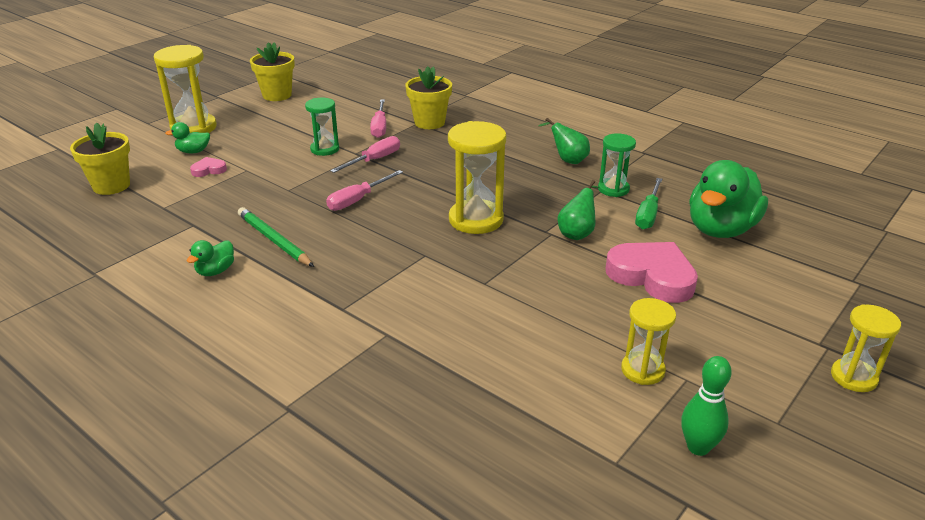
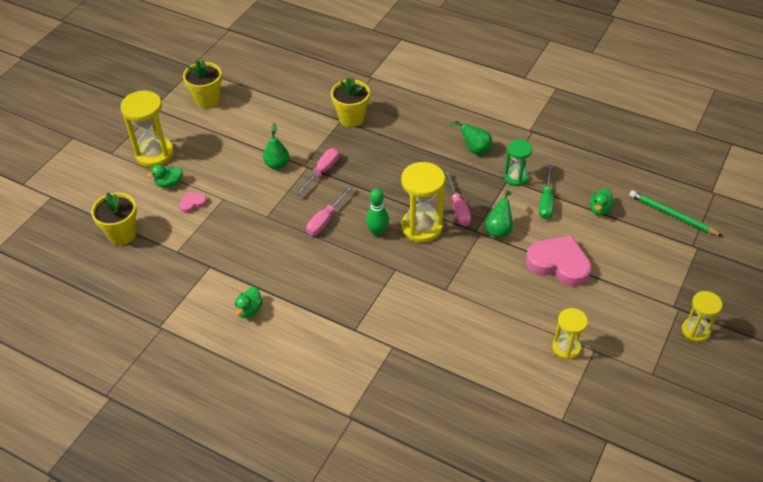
camera: 10 degrees left, 15 degrees up
(274, 240) = (279, 272): green pencil -> green pencil (672, 215)
(325, 149) = (277, 164): green hourglass -> green pear
(379, 127) = (312, 130): pink screwdriver -> pink screwdriver (458, 208)
(698, 447) = (608, 400): green bowling pin -> green bowling pin (377, 232)
(720, 229) = (599, 209): green duck -> green duck, size x0.45

